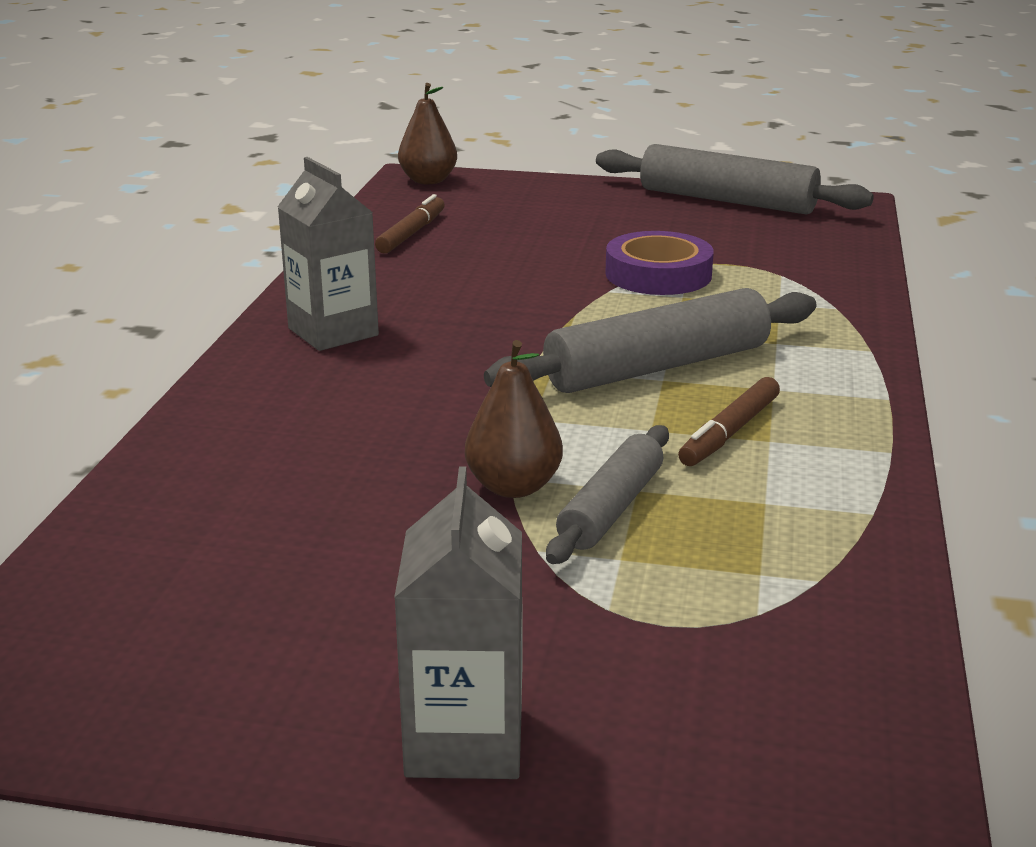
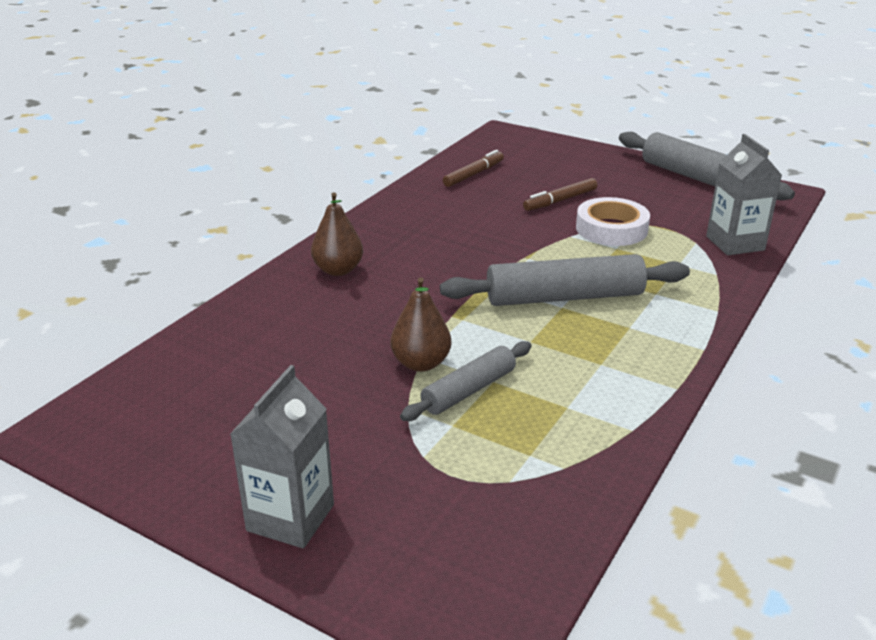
camera: 20 degrees right, 5 degrees up
(333, 332) = (383, 237): grey carton -> grey carton (735, 243)
(428, 181) = (508, 136): brown pear -> brown pear (338, 270)
(658, 274) = (611, 229): purple tape -> white tape
(730, 432) = (578, 353): brown marker -> brown marker (560, 200)

